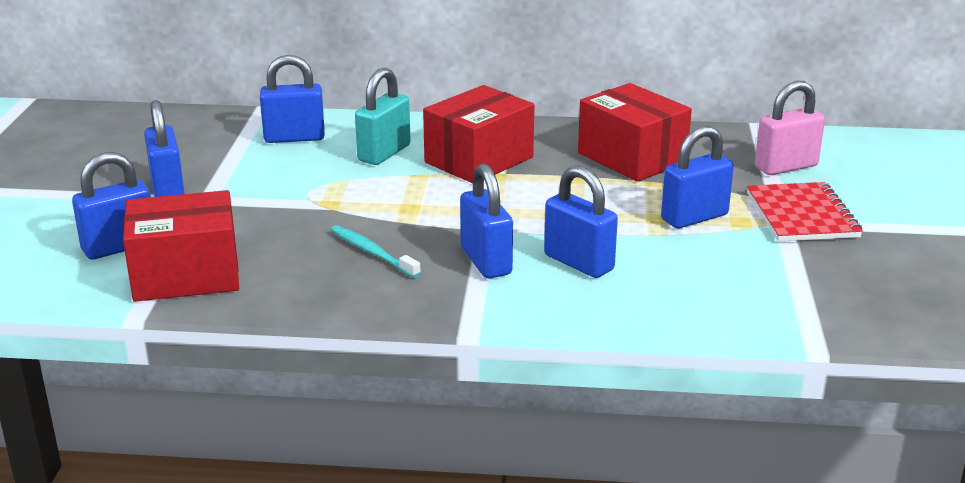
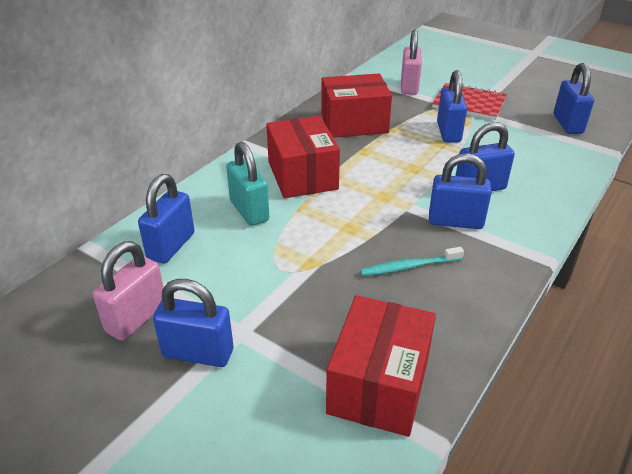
camera: 60 degrees left, 10 degrees up
(119, 247) = (290, 420): blue padlock -> blue padlock (567, 124)
(190, 155) = (137, 318): none -> pink padlock

